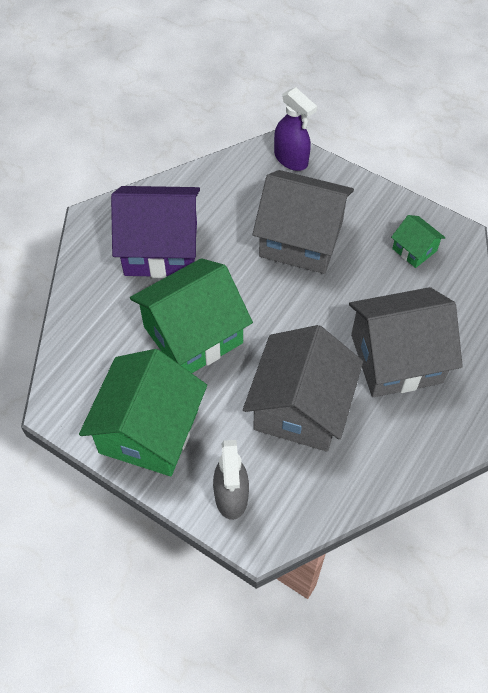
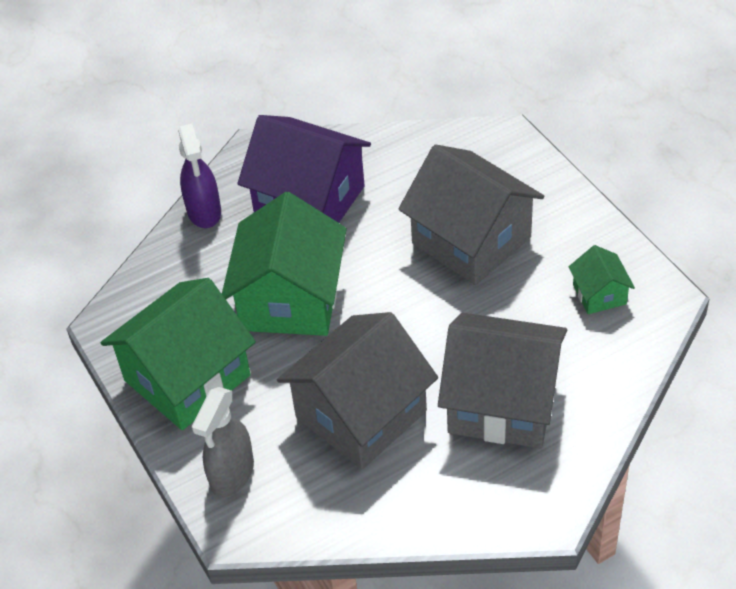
camera: 30 degrees right, 10 degrees down
(193, 335) = (290, 299): green house -> green house turned 75 degrees counterclockwise
(291, 159) = (513, 151): purple spray bottle -> purple spray bottle (204, 212)

